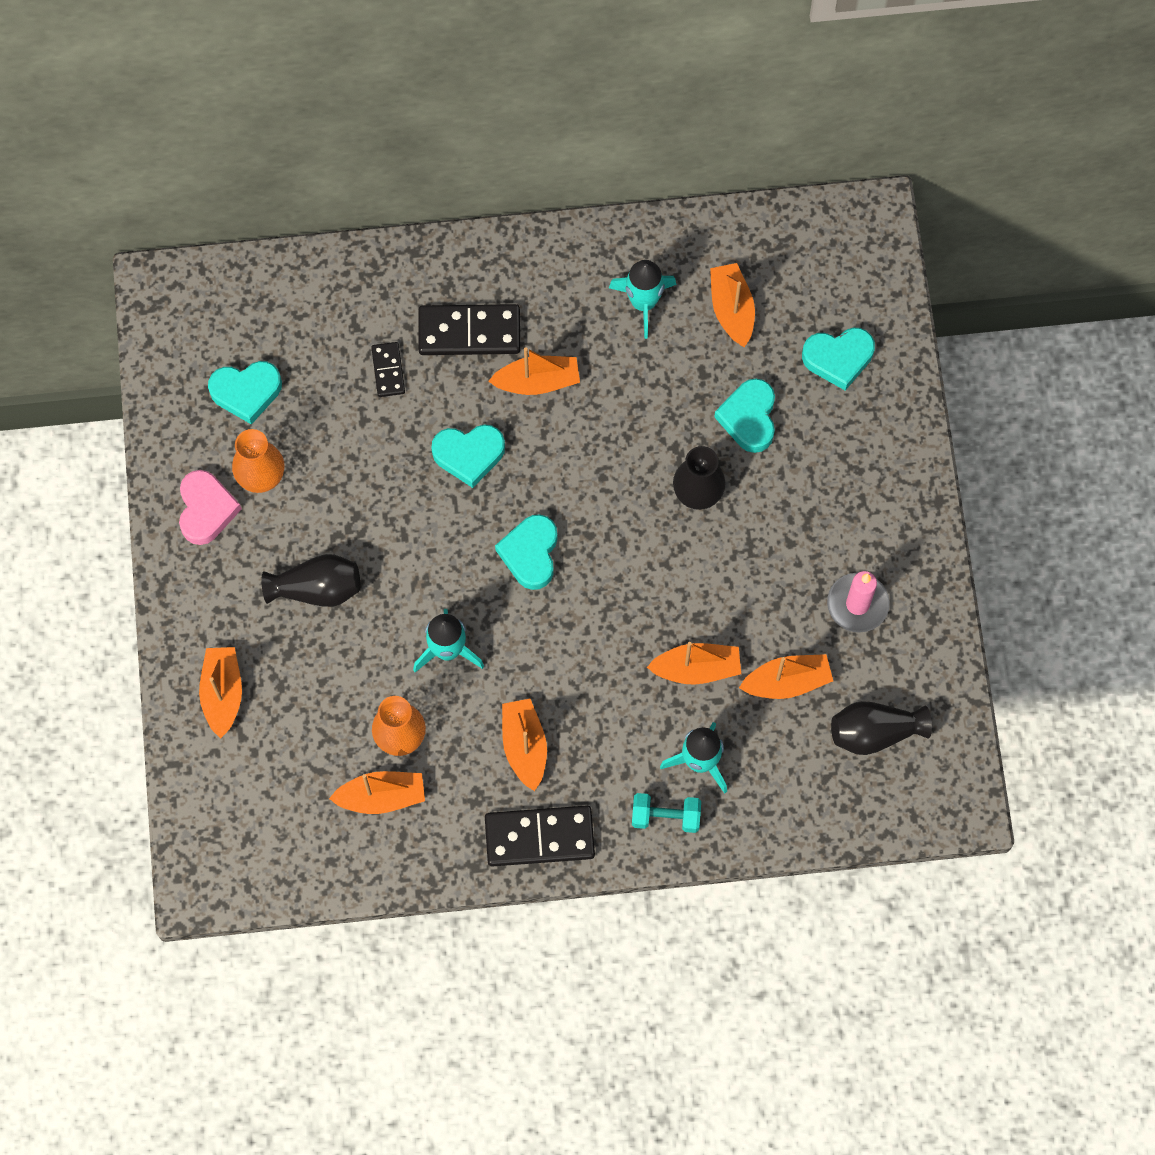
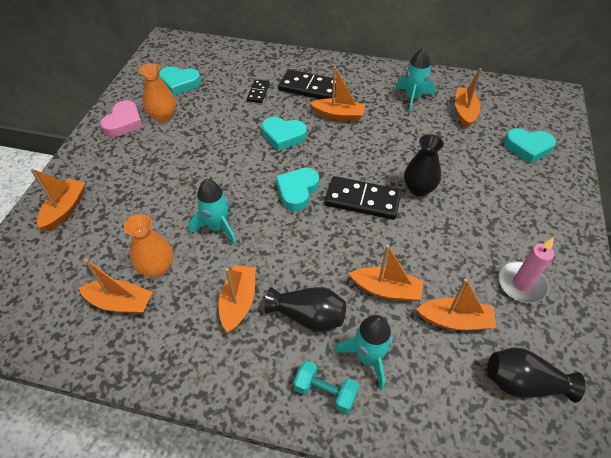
camera: 20 degrees right, 20 degrees down
(317, 589) = (158, 173): black vase -> black vase (308, 316)
(539, 837) = (217, 373): black domino -> black domino (362, 200)
(749, 418) = (463, 161): turquoise heart -> none

